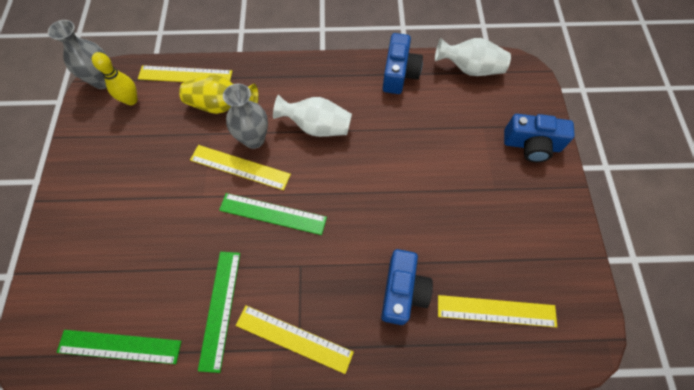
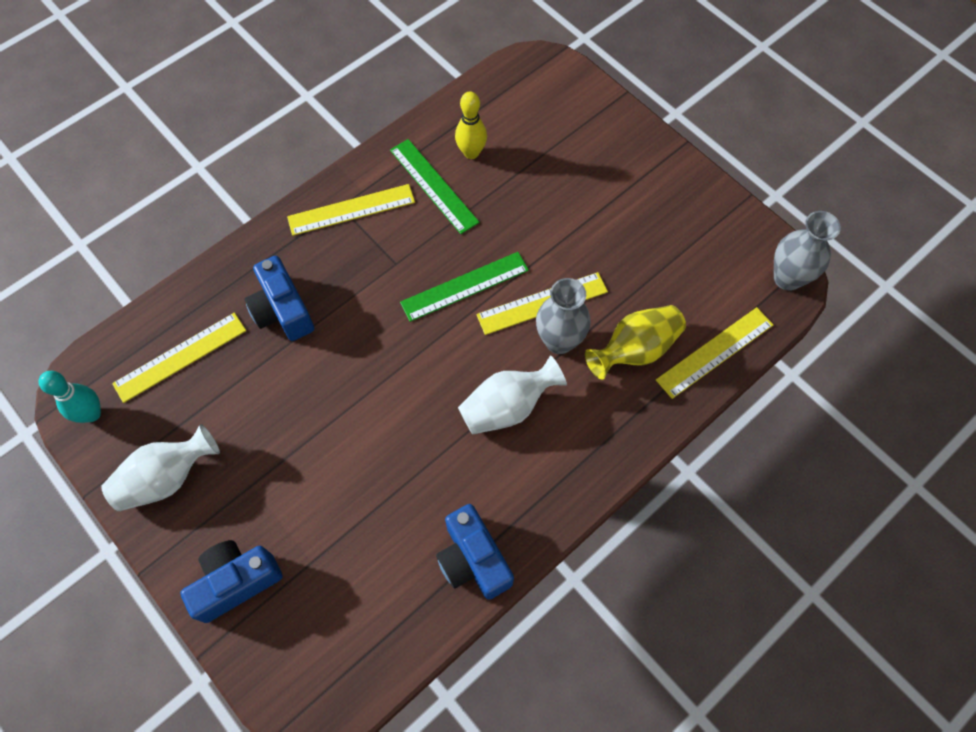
camera: 140 degrees right, 0 degrees up
(119, 347) = (485, 111): green ruler -> none
(131, 100) = (731, 282): yellow bowling pin -> yellow bowling pin (471, 152)
(470, 69) = (386, 646): white vase -> white vase (167, 478)
(581, 314) = (92, 414): none -> turquoise bowling pin

